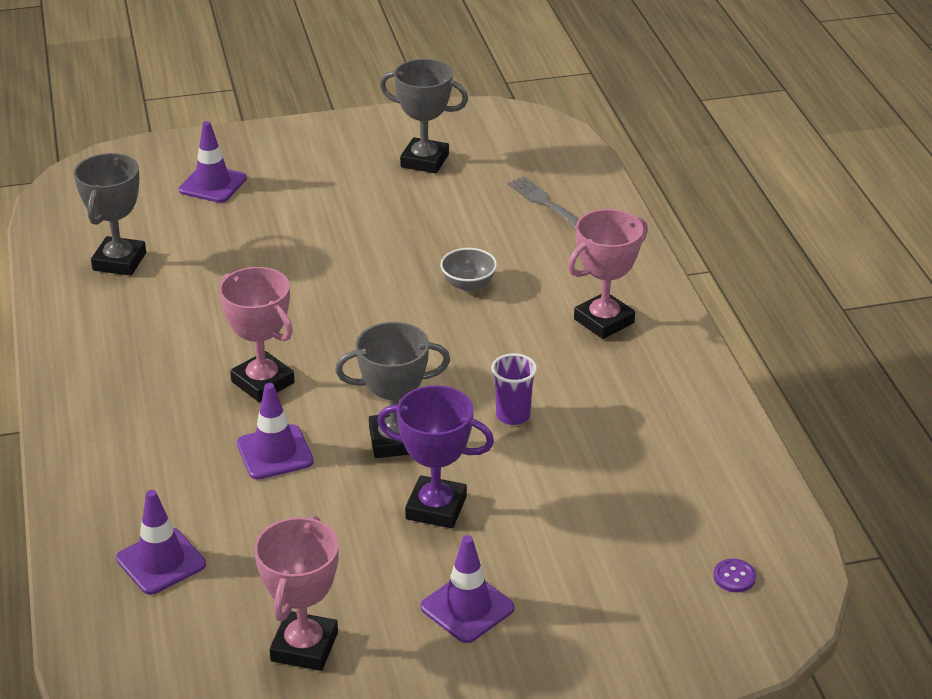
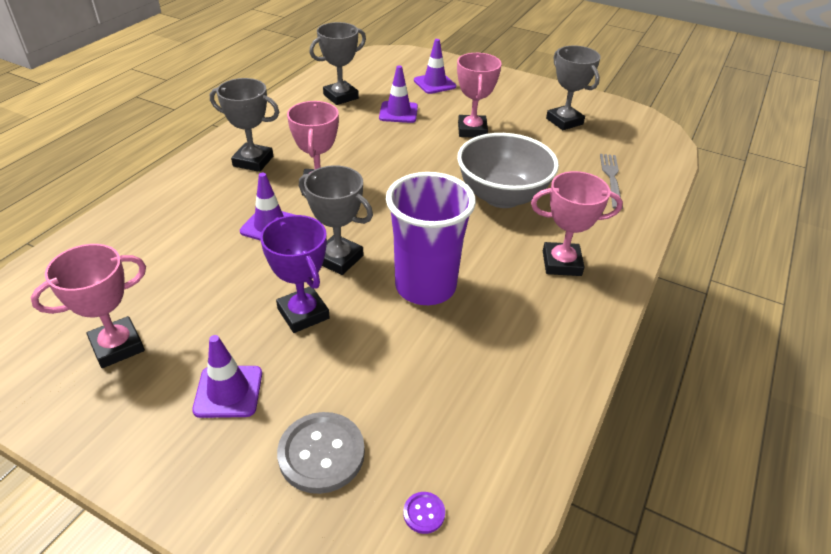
camera: 40 degrees right, 5 degrees up
(139, 398) = (253, 161): none -> grey trophy
(161, 561) = (135, 247): purple traffic cone -> purple traffic cone (398, 112)
(339, 224) = (472, 130): none -> pink trophy
(468, 284) = (502, 196): grey bowl -> grey bowl, size x2.30
(513, 415) = (425, 287): purple cup -> purple cup, size x2.22
(609, 594) = (321, 454): none -> grey button

